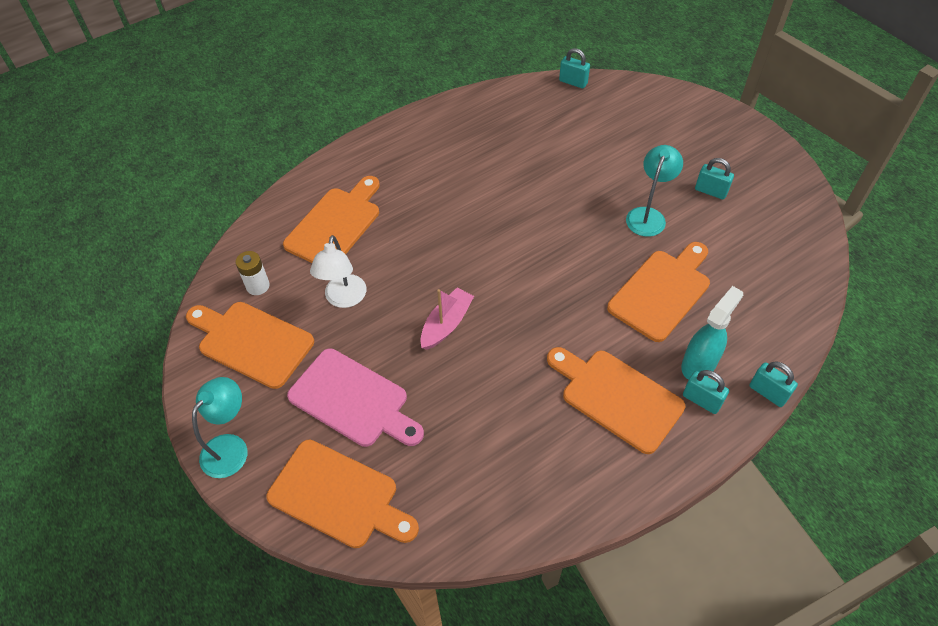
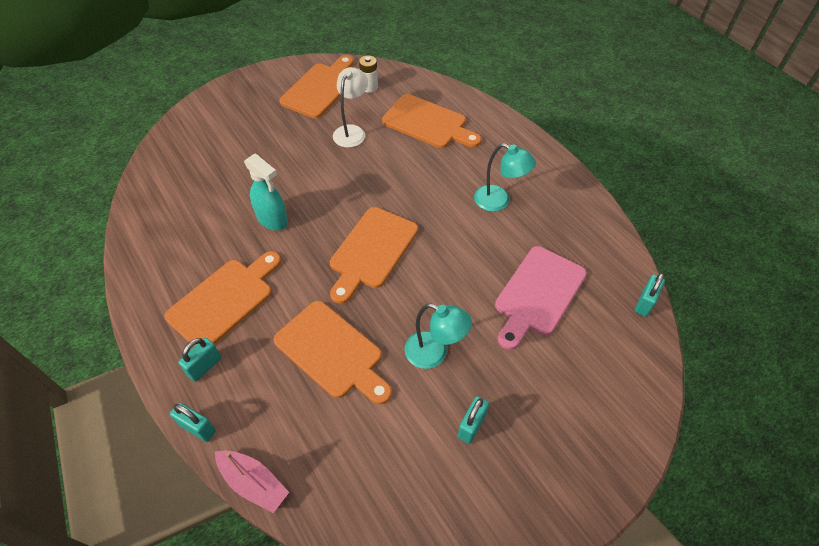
camera: 90 degrees right, 0 degrees up
(231, 447) = (241, 87): turquoise lamp -> turquoise lamp (499, 201)
(338, 496) = (190, 136): orange cutting board -> orange cutting board (371, 251)
(344, 299) = (352, 131): white lamp -> white lamp turned 105 degrees clockwise
(353, 400) = (261, 140): pink cutting board -> pink cutting board (538, 294)
(446, 324) = (319, 190): pink boat -> pink boat (253, 483)
(699, 364) = (243, 371): turquoise spray bottle -> turquoise spray bottle (273, 219)
(767, 393) = (198, 428): turquoise padlock -> turquoise padlock turned 75 degrees clockwise

